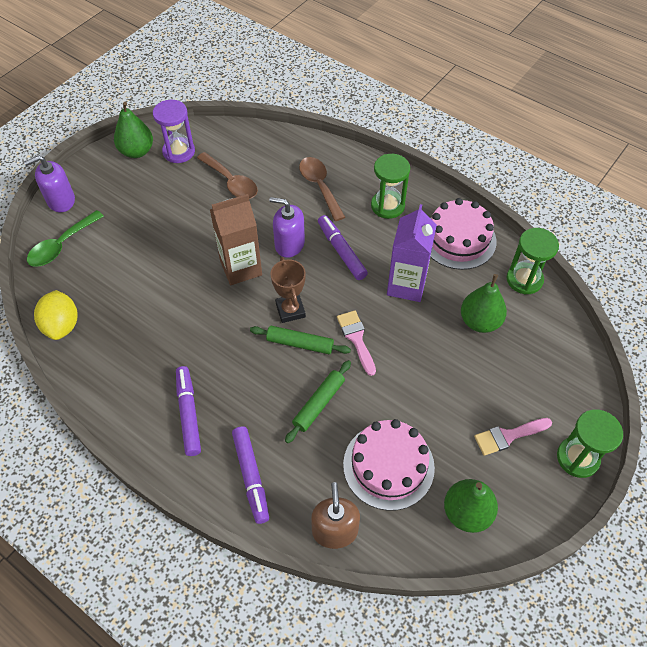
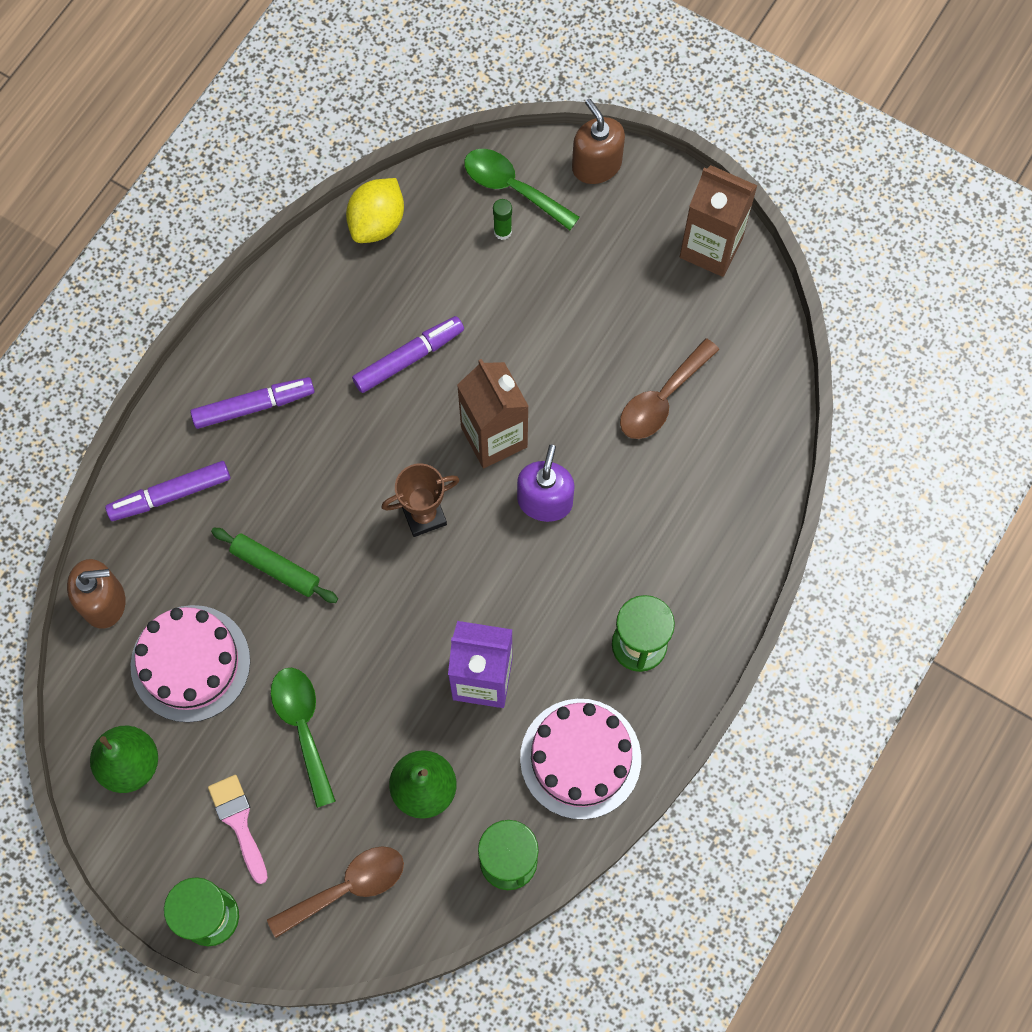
camera: 85 degrees right, 15 degrees up
(61, 200) = (596, 165): purple soap dispenser -> brown soap dispenser
(62, 325) = (377, 223): yellow lemon -> yellow lemon turned 45 degrees counterclockwise
(92, 253) = (502, 231): none -> green glue stick
(137, 151) = (711, 248): green pear -> brown carton
(179, 152) = (718, 310): purple hourglass -> none
(300, 343) = (368, 534): green rolling pin -> none
(320, 186) = (668, 535): brown spoon -> brown spoon (347, 888)
(341, 251) = (538, 579): purple marker -> purple marker (408, 358)
(356, 338) = (382, 611): pink brush -> none
(438, 391) = (303, 727): none -> green spoon

